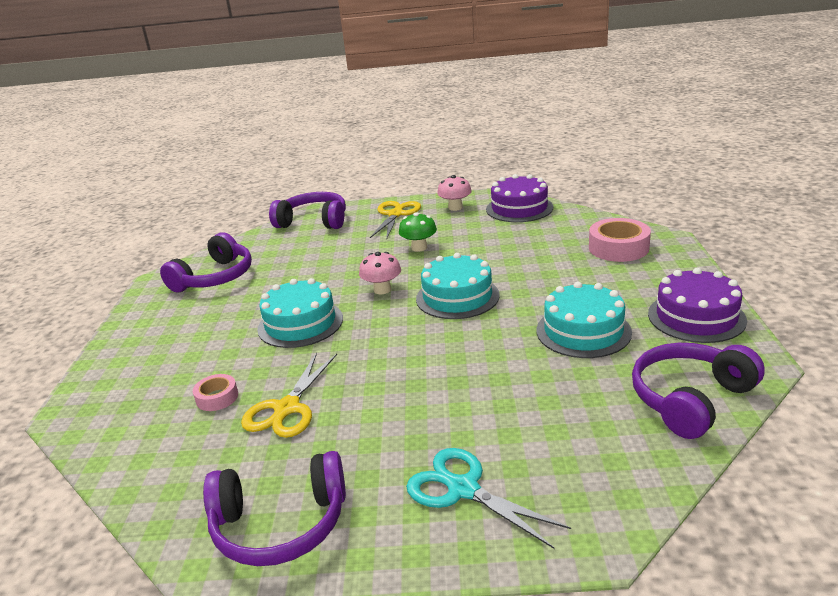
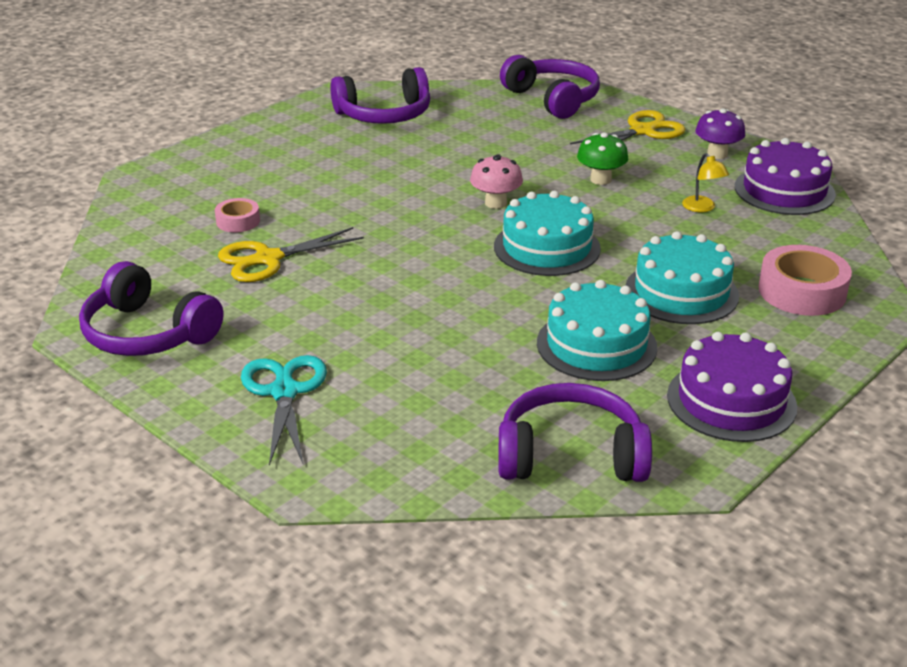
camera: 40 degrees right, 5 degrees up
(300, 323) = (382, 196): turquoise cake -> turquoise cake (681, 292)
(455, 207) = (717, 154): pink mushroom -> purple mushroom
(498, 235) = (702, 208): none -> yellow lamp

